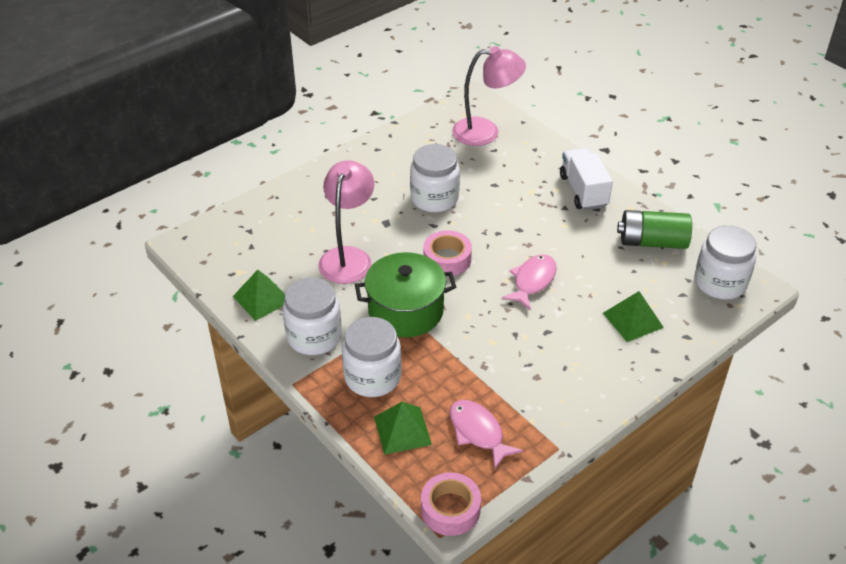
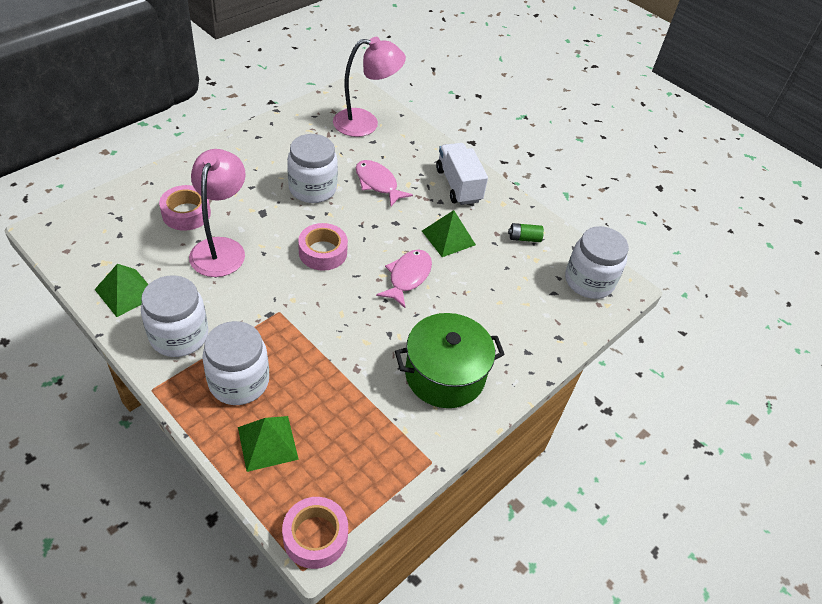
camera: 10 degrees left, 5 degrees up
(312, 225) = (186, 213): none -> pink tape
(405, 311) = (278, 307): green pot -> green pot (445, 375)
(478, 432) = (348, 444): pink fish -> pink fish (378, 183)
(633, 320) = (506, 319): green pyramid -> green pyramid (448, 238)
(652, 242) = (524, 238): green battery -> green battery, size x0.49

